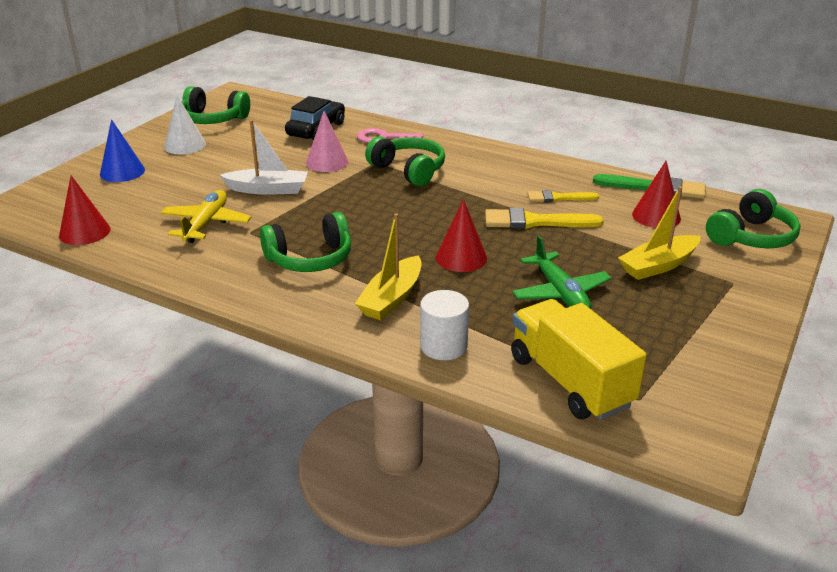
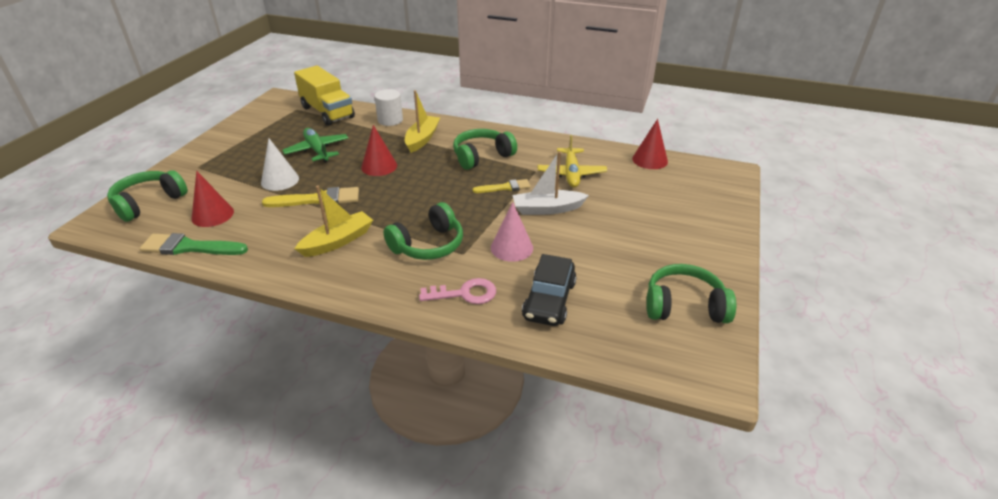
camera: 170 degrees right, 5 degrees up
(122, 172) = (690, 215): blue cone -> none
(185, 145) = (671, 256): white cone -> white cone (280, 180)
(408, 170) = (428, 245): green headphones -> green headphones turned 75 degrees counterclockwise
(558, 198) = (289, 226): yellow brush -> yellow brush (505, 187)
(658, 266) = (241, 173): yellow boat -> yellow boat (338, 241)

